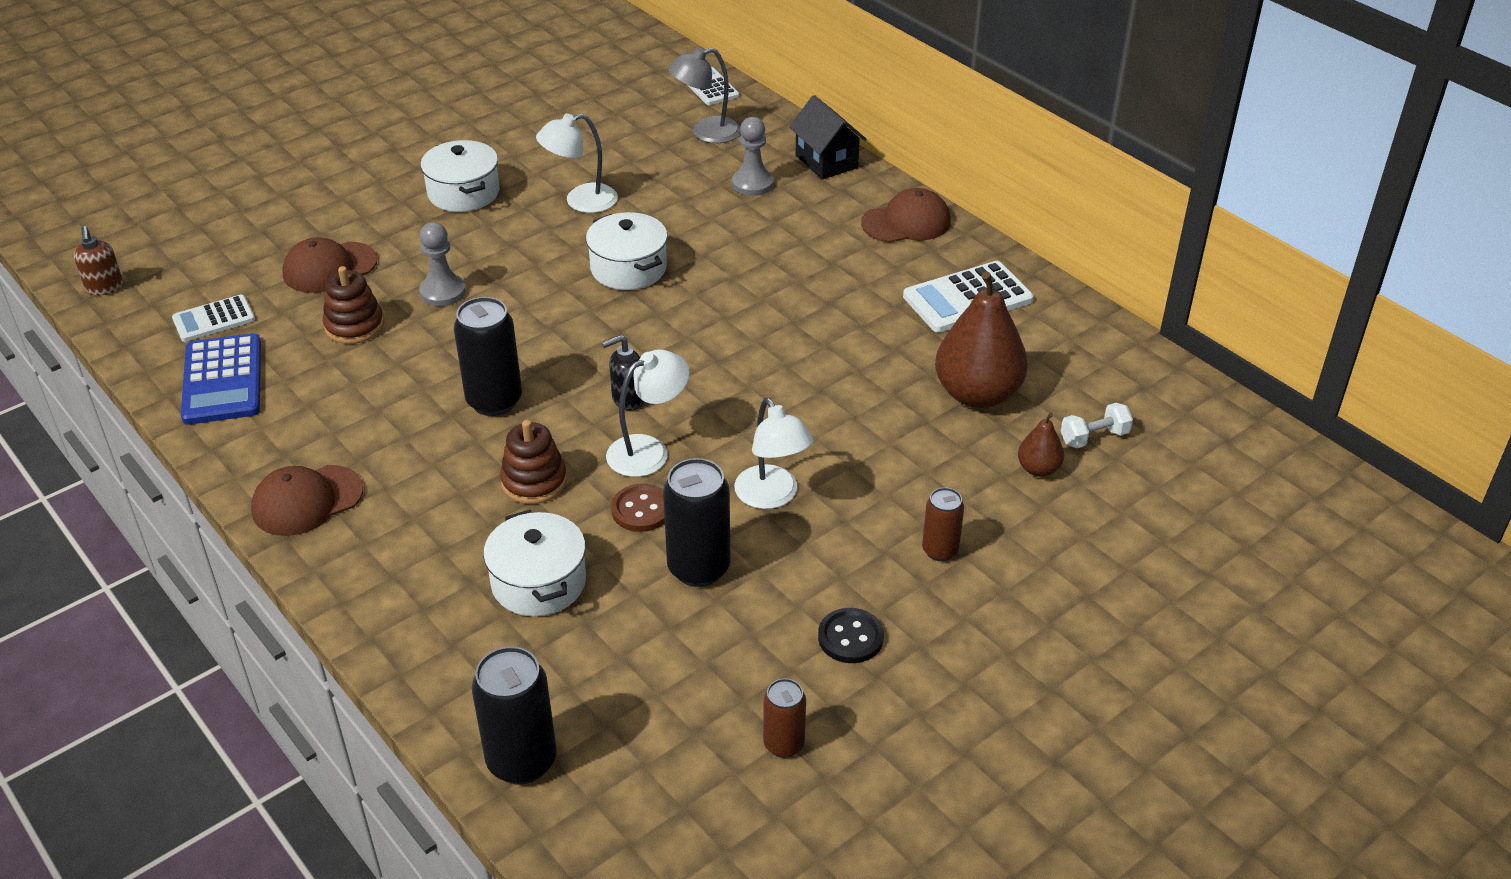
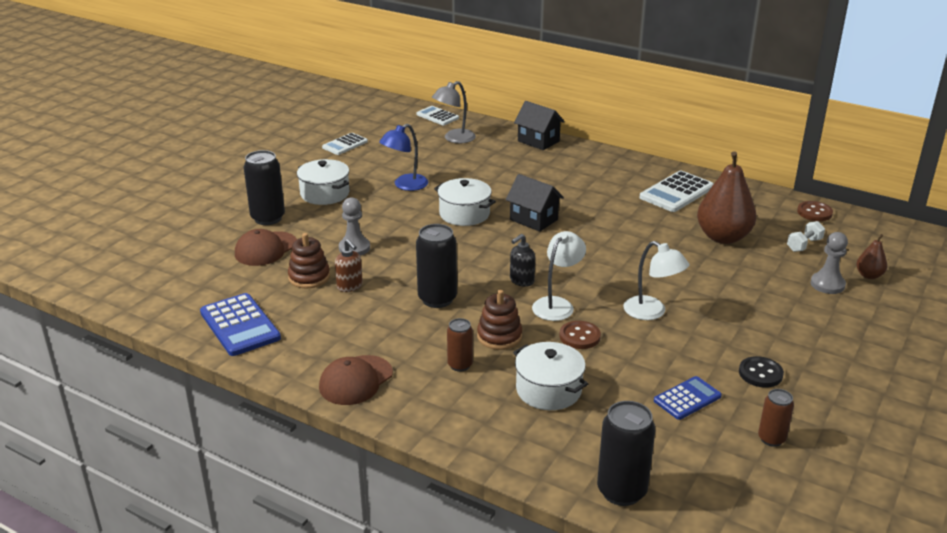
camera: 20 degrees left, 10 degrees down
(105, 288) = (109, 290): brown soap dispenser -> brown soap dispenser (350, 286)
(214, 319) = (205, 292): white calculator -> white calculator (345, 144)
(581, 201) = (405, 185): white lamp -> blue lamp
(698, 568) = (641, 359): black can -> black can (268, 218)
(715, 648) = (687, 398): none -> blue calculator
(719, 300) = (533, 219): none -> black house
(752, 184) = (504, 159): grey pawn -> grey pawn (827, 284)
(906, 222) = (610, 162): brown cap -> none
(940, 550) = (771, 318): brown can -> brown can (460, 365)
(1038, 469) = (788, 266): brown pear -> brown pear (869, 275)
(1159, 383) = (814, 212): none -> brown button

